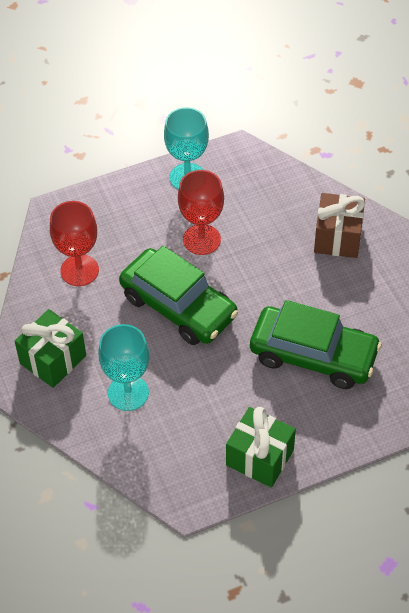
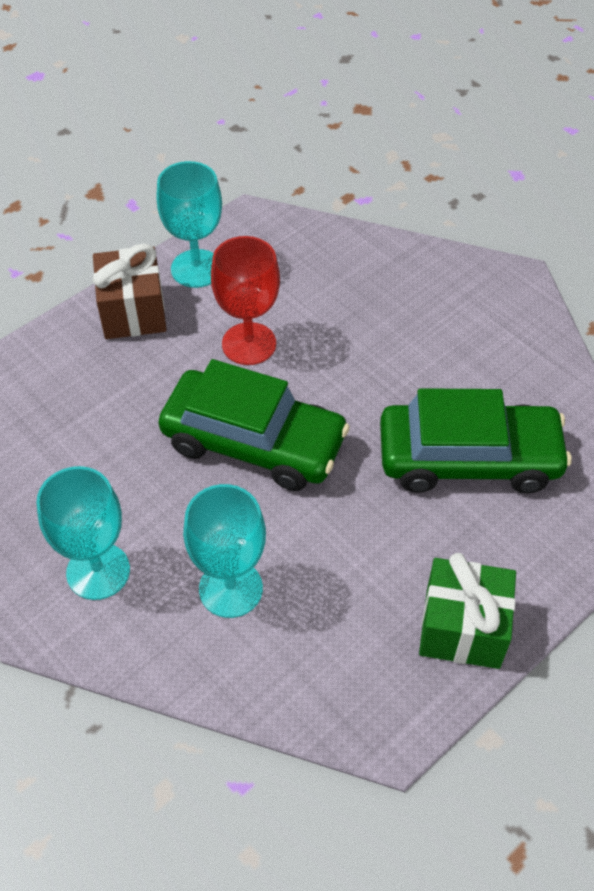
camera: 20 degrees left, 0 degrees up
(53, 359) = (98, 571): green gift -> turquoise goblet
(79, 270) = (91, 430): red goblet -> none
(338, 237) = (428, 296): brown gift -> brown gift (133, 312)

